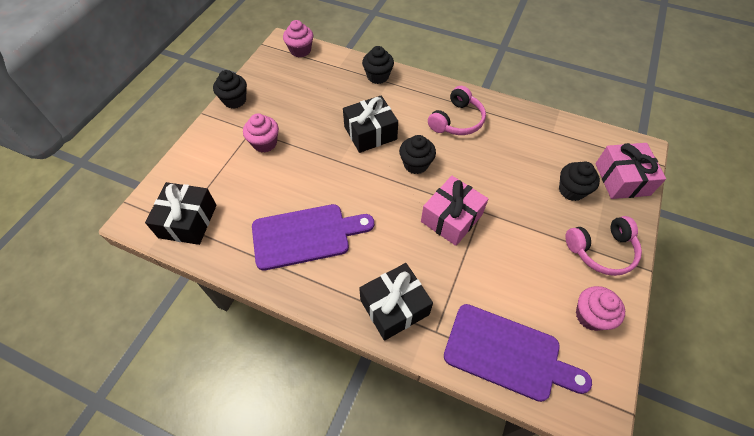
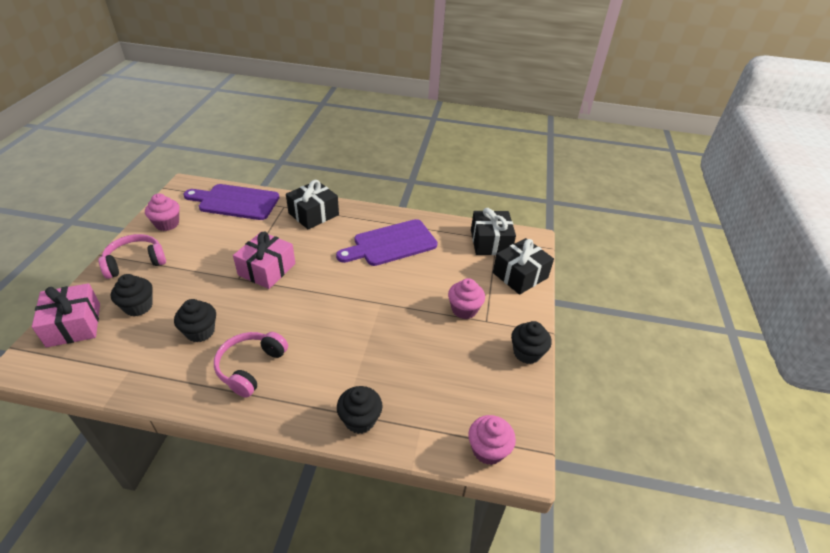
camera: 165 degrees right, 15 degrees down
(370, 133) = (355, 336): black gift -> black gift (520, 275)
(416, 164) = (301, 310): black cupcake -> black cupcake (200, 331)

